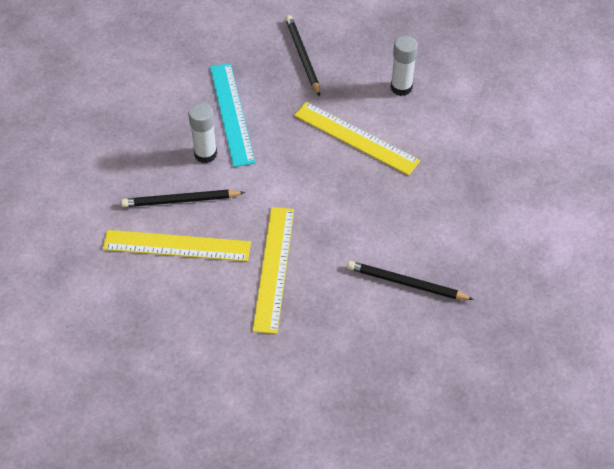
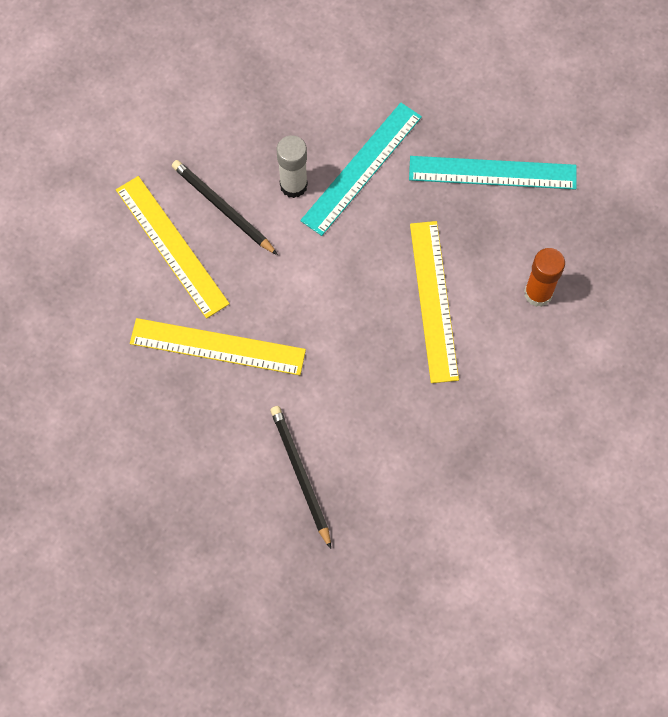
camera: 50 degrees right, 15 degrees up
(273, 268) = (217, 346): yellow ruler -> yellow ruler turned 45 degrees clockwise
(302, 56) = (492, 172): black pencil -> turquoise ruler
(401, 87) = (538, 293): white glue stick -> orange glue stick

